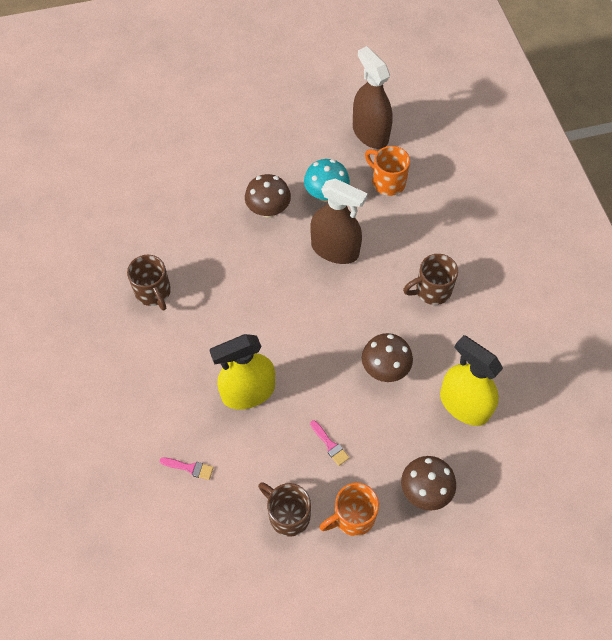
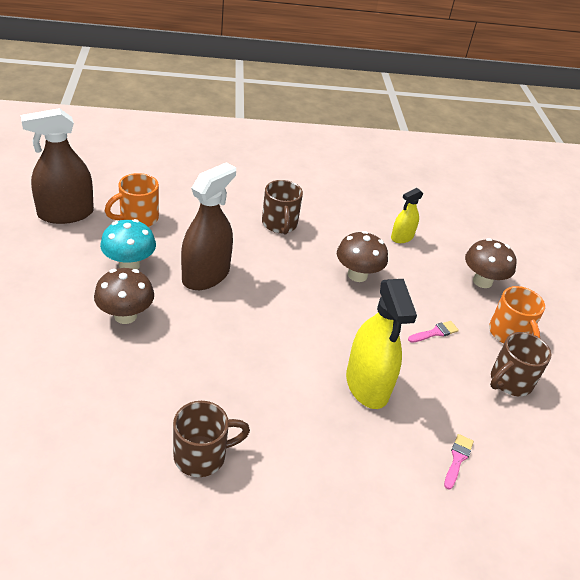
camera: 85 degrees left, 20 degrees down
(464, 405) = (402, 237): yellow spray bottle -> yellow spray bottle, size x0.54

